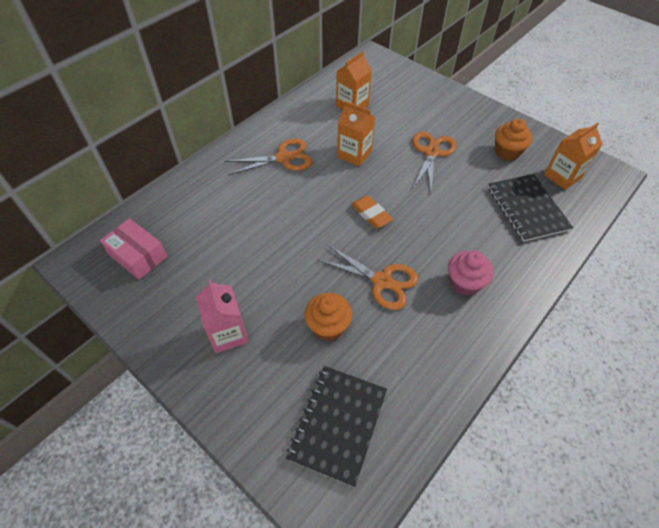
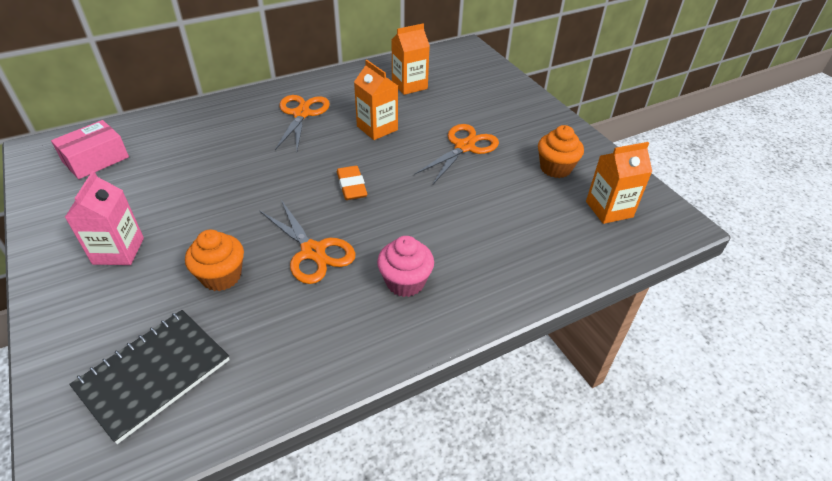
camera: 20 degrees right, 10 degrees down
(138, 256) = (96, 159): pink box -> pink box turned 75 degrees clockwise
(284, 158) = (301, 114): orange scissors -> orange scissors turned 90 degrees counterclockwise
(527, 208) = (539, 230): black notebook -> none

